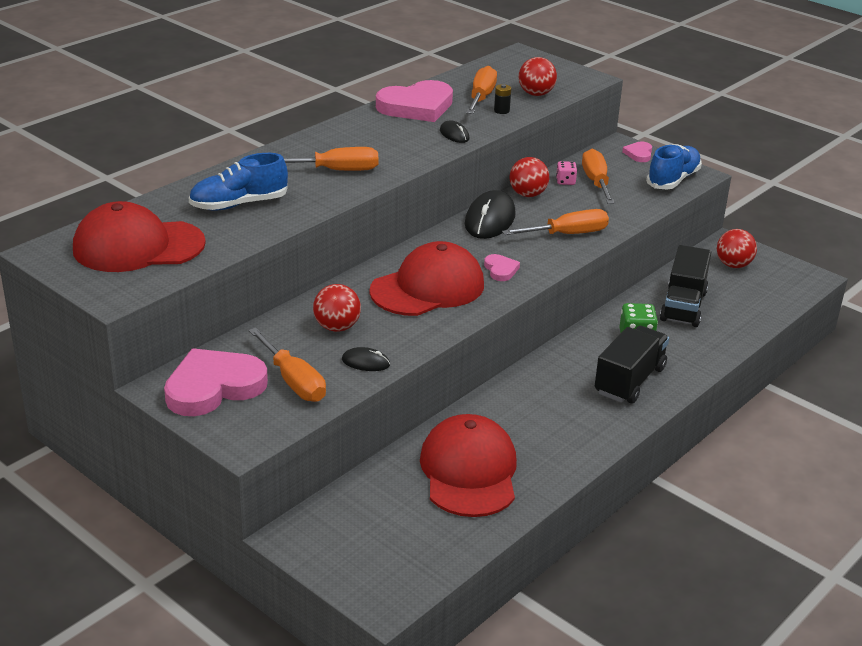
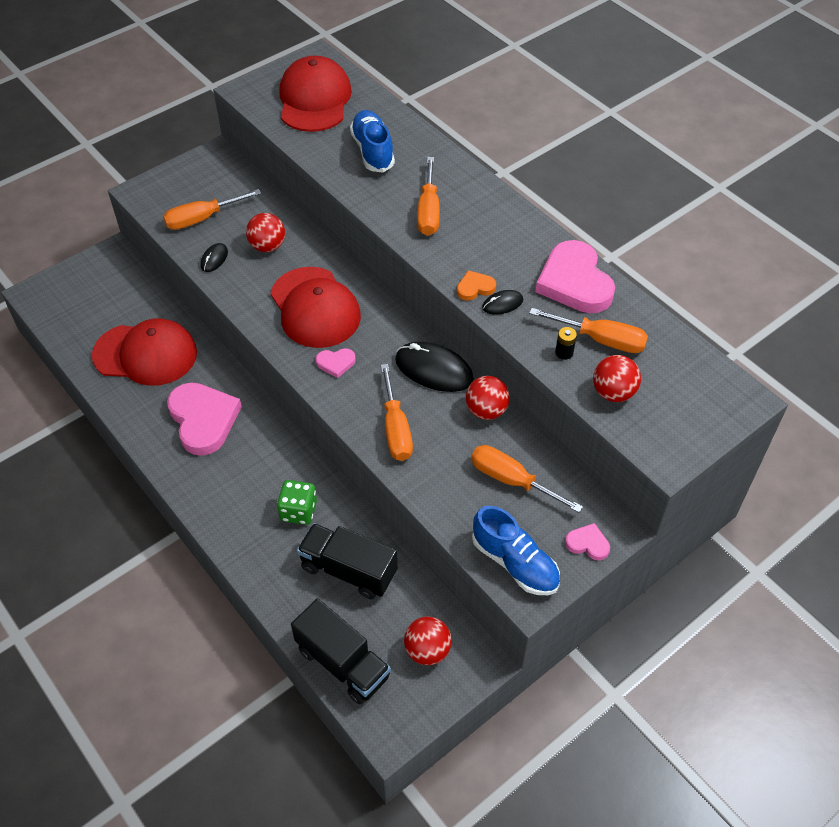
camera: 100 degrees right, 20 degrees up
(213, 387) = (208, 179): pink heart -> pink heart (203, 420)
(438, 146) = (475, 288): none -> orange heart
(565, 181) = (515, 451): pink dice -> none
(596, 182) = (512, 480): orange screwdriver -> orange screwdriver turned 150 degrees counterclockwise
(629, 381) = (231, 488): black truck -> black truck (342, 663)

